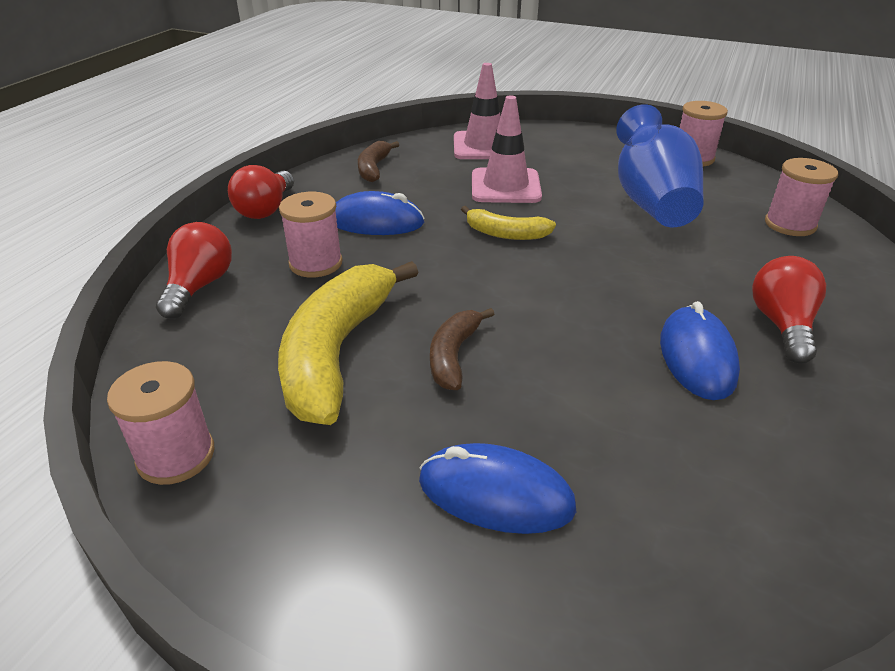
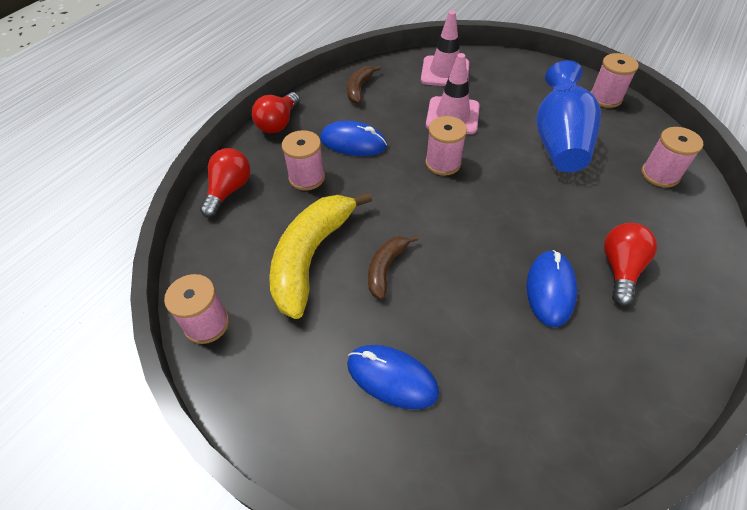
camera: 10 degrees right, 15 degrees up
(506, 234) = (443, 163): yellow banana -> pink spool

